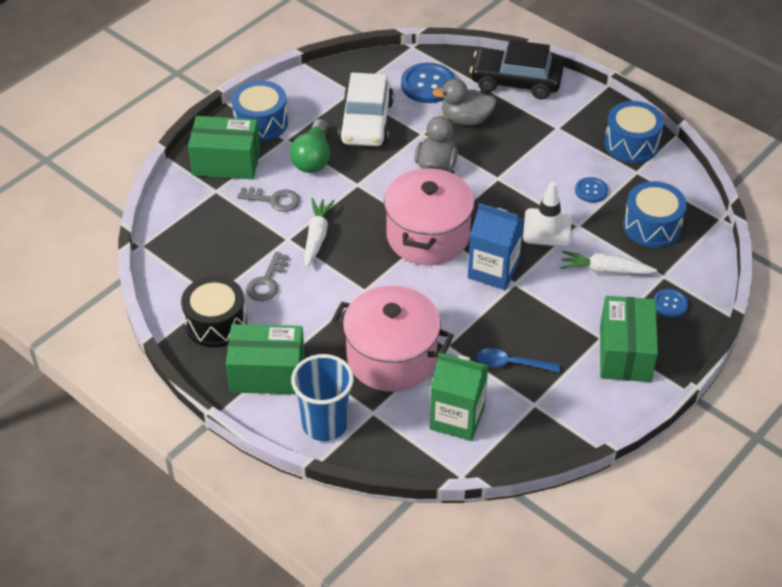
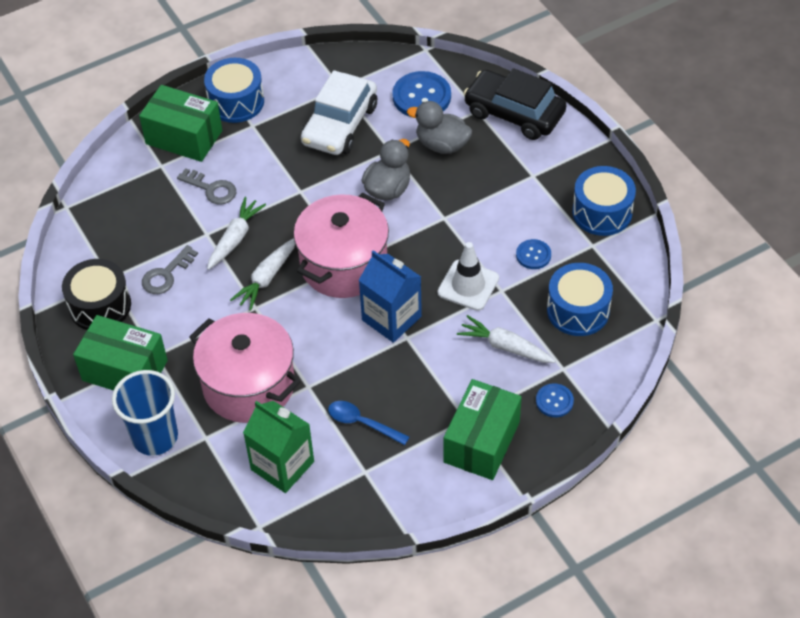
camera: 20 degrees right, 5 degrees up
(313, 158) = (269, 152): green light bulb -> none
(363, 263) = (267, 278): none -> white carrot

